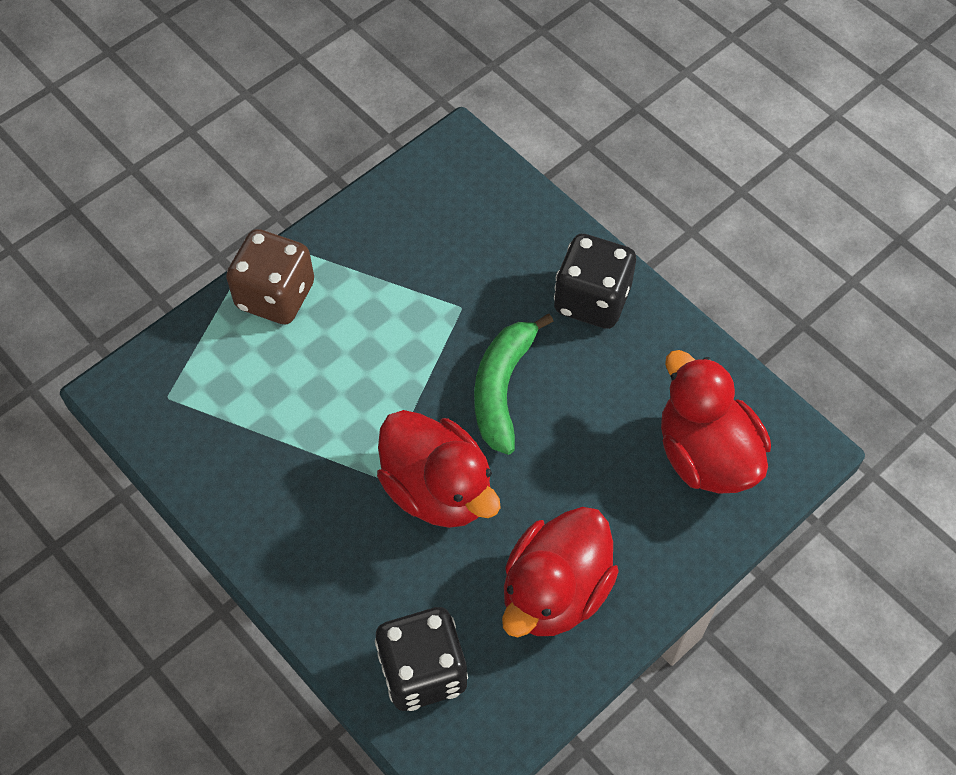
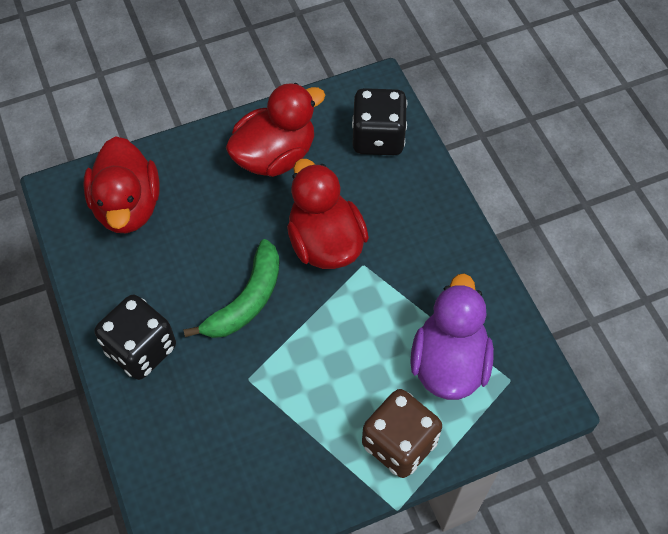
camera: 160 degrees left, 0 degrees up
(242, 393) = (449, 363): none -> purple duck

